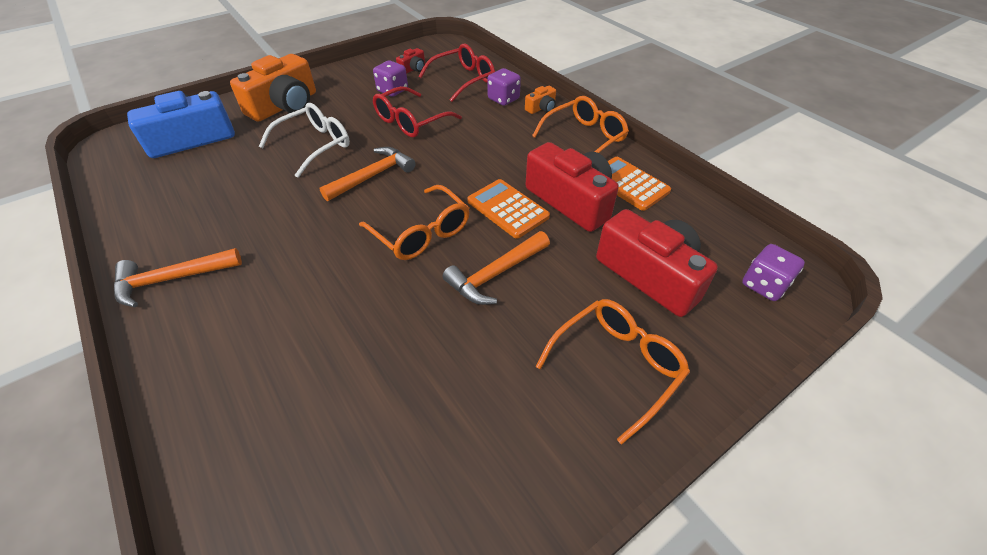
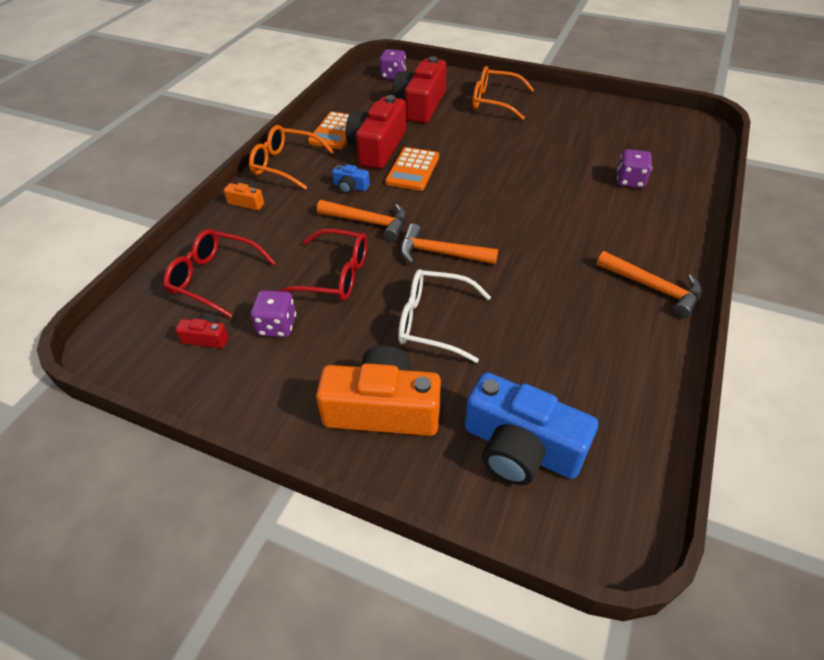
camera: 120 degrees left, 0 degrees up
(421, 233) = (476, 195): orange glasses -> none
(495, 274) = (478, 152): orange hammer -> orange hammer (369, 222)
(503, 99) = (244, 232): purple dice -> purple dice (630, 181)
(515, 161) = (350, 187): none -> blue camera

